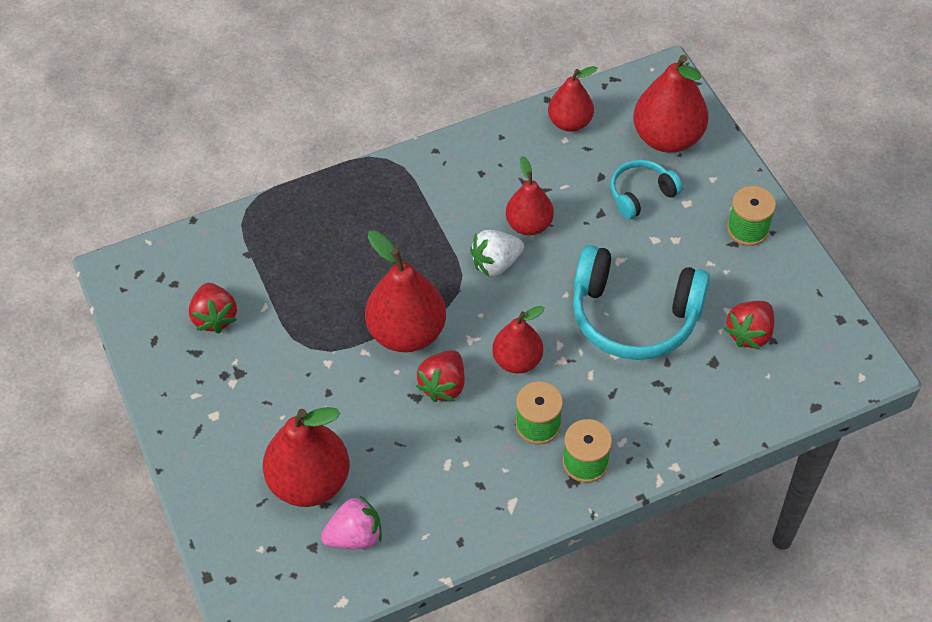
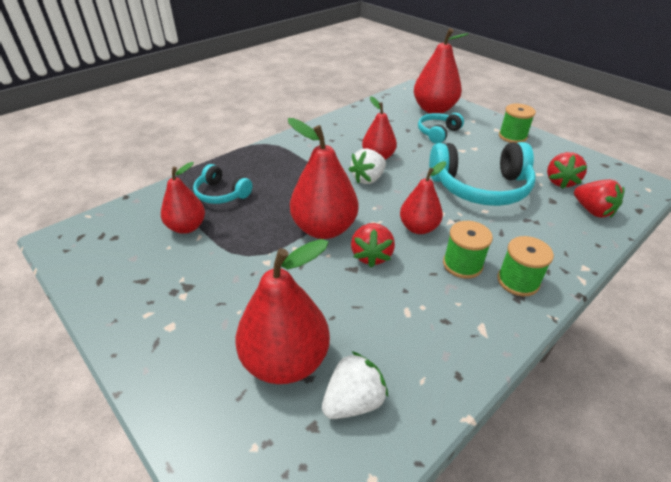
camera: 20 degrees left, 15 degrees down
(215, 317) = (156, 252): red strawberry -> red strawberry (592, 211)
(305, 244) = (221, 194): none -> turquoise headphones
(355, 536) = (353, 401): pink strawberry -> white strawberry
(570, 122) = (373, 112): red pear -> red pear (187, 227)

